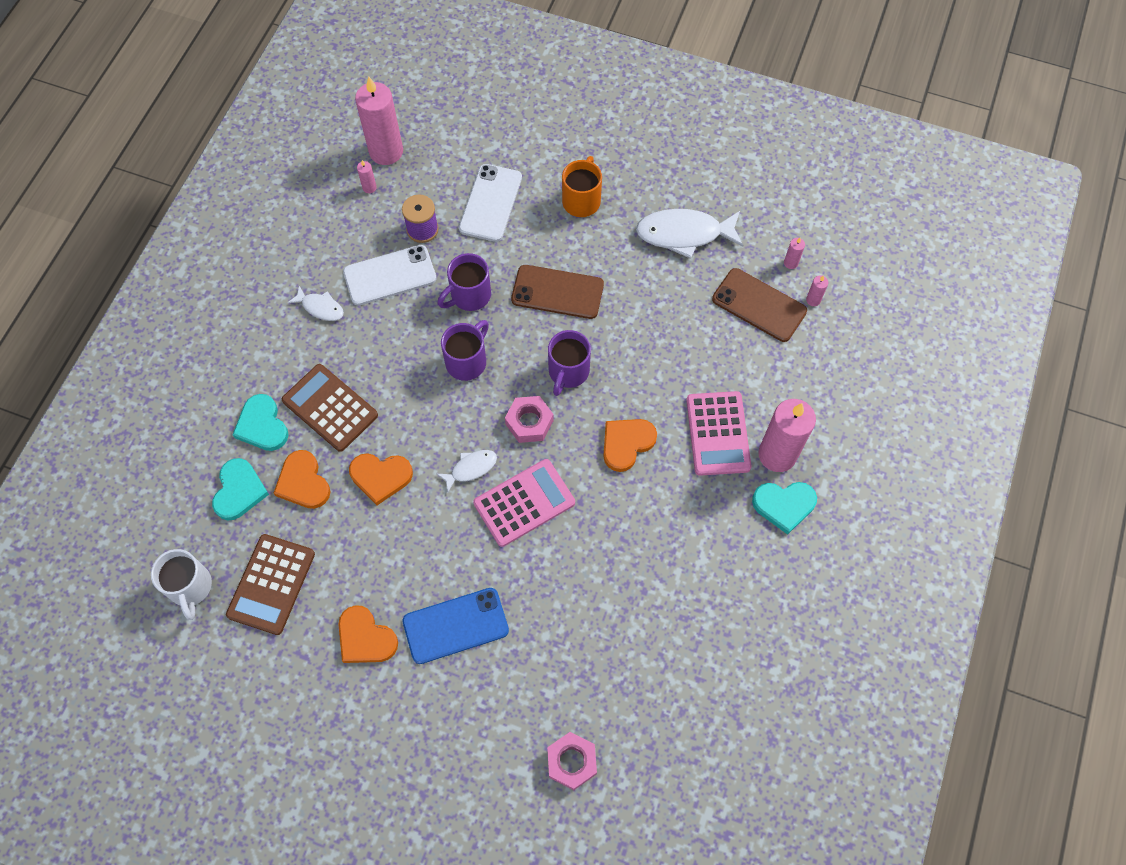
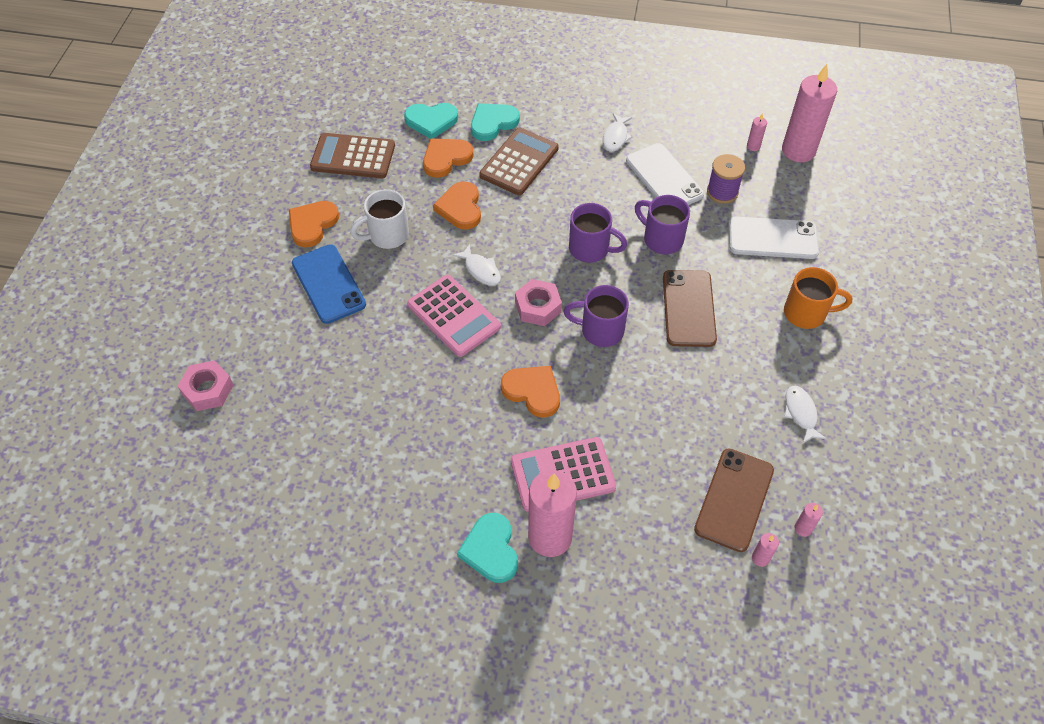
camera: 80 degrees right, 10 degrees down
(190, 587) = (345, 110): white mug -> white mug (387, 235)
(684, 234) = (800, 413): white fish -> white fish, size x0.53

